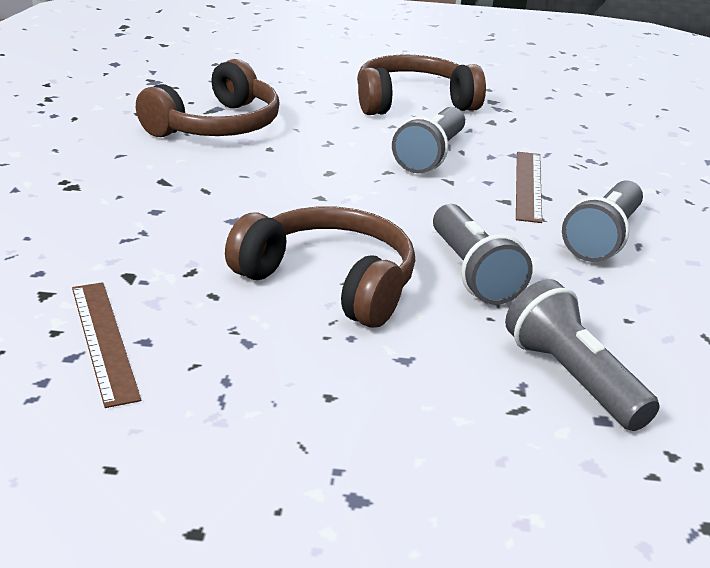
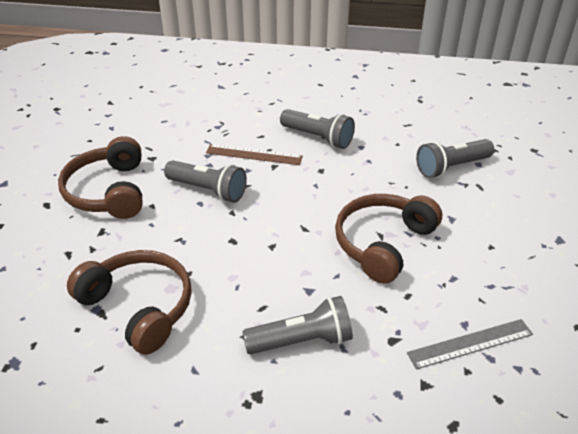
camera: 85 degrees left, 10 degrees up
(104, 340) = (470, 343): brown ruler -> grey ruler
(472, 273) = (362, 187): grey flashlight -> grey flashlight (302, 341)

